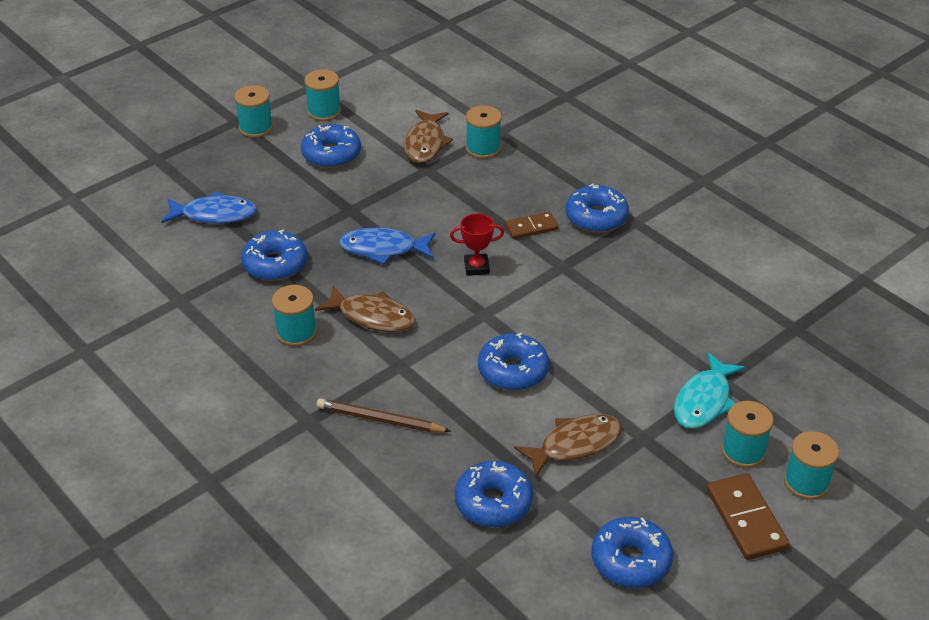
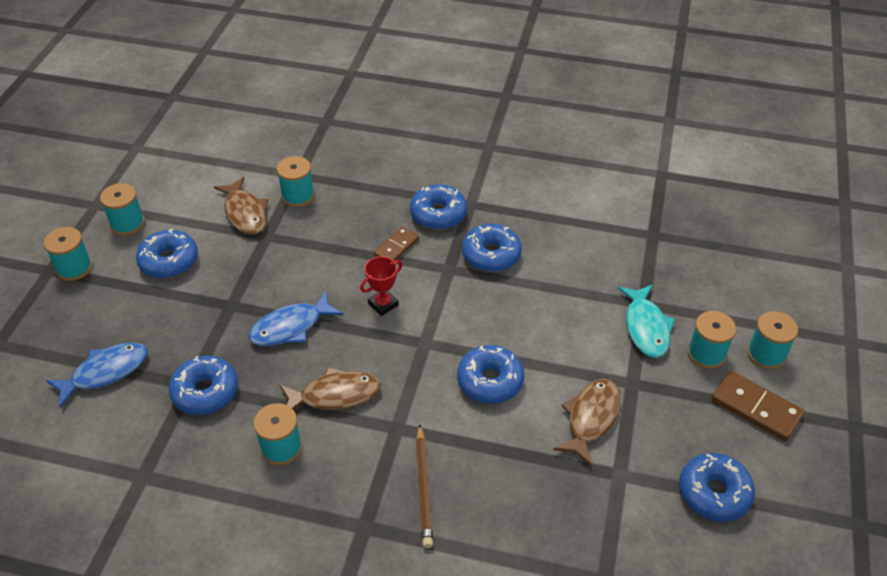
camera: 35 degrees left, 5 degrees up
(380, 420) = (424, 488): brown pencil -> brown pencil turned 75 degrees counterclockwise
(493, 502) = (576, 507): blue donut -> blue donut (491, 255)

